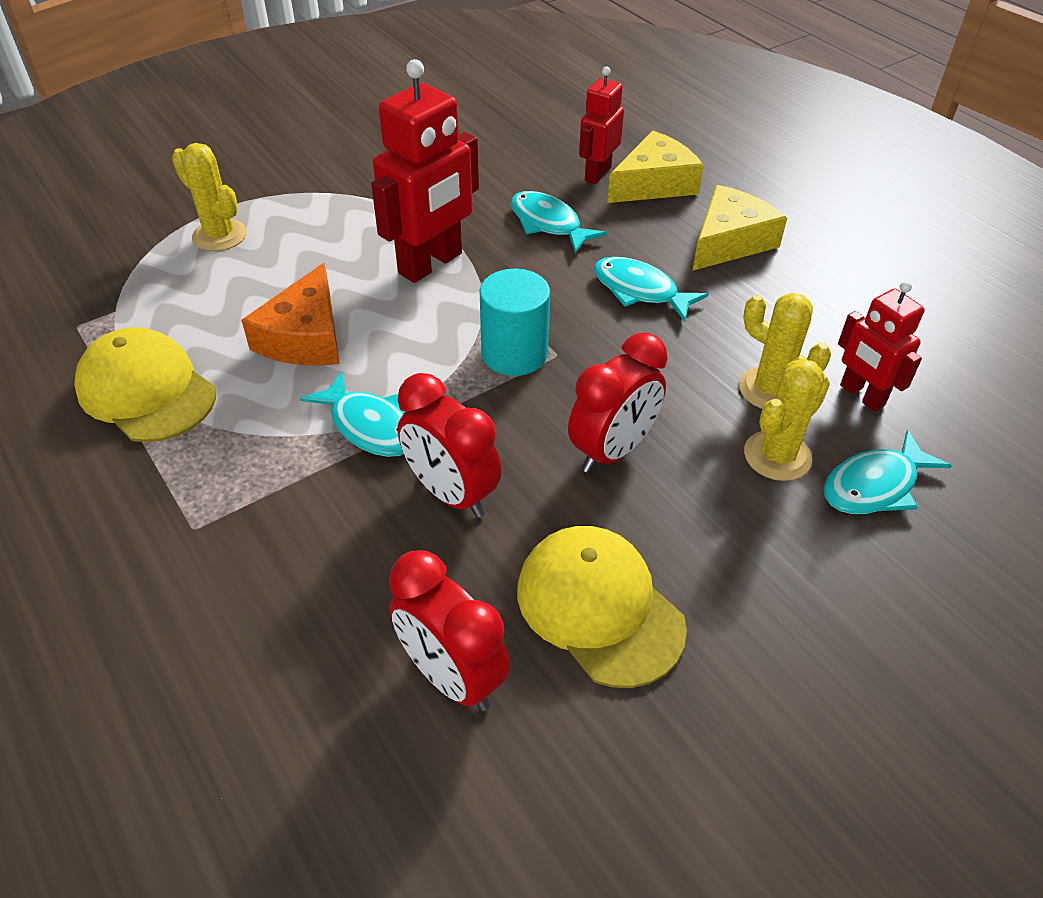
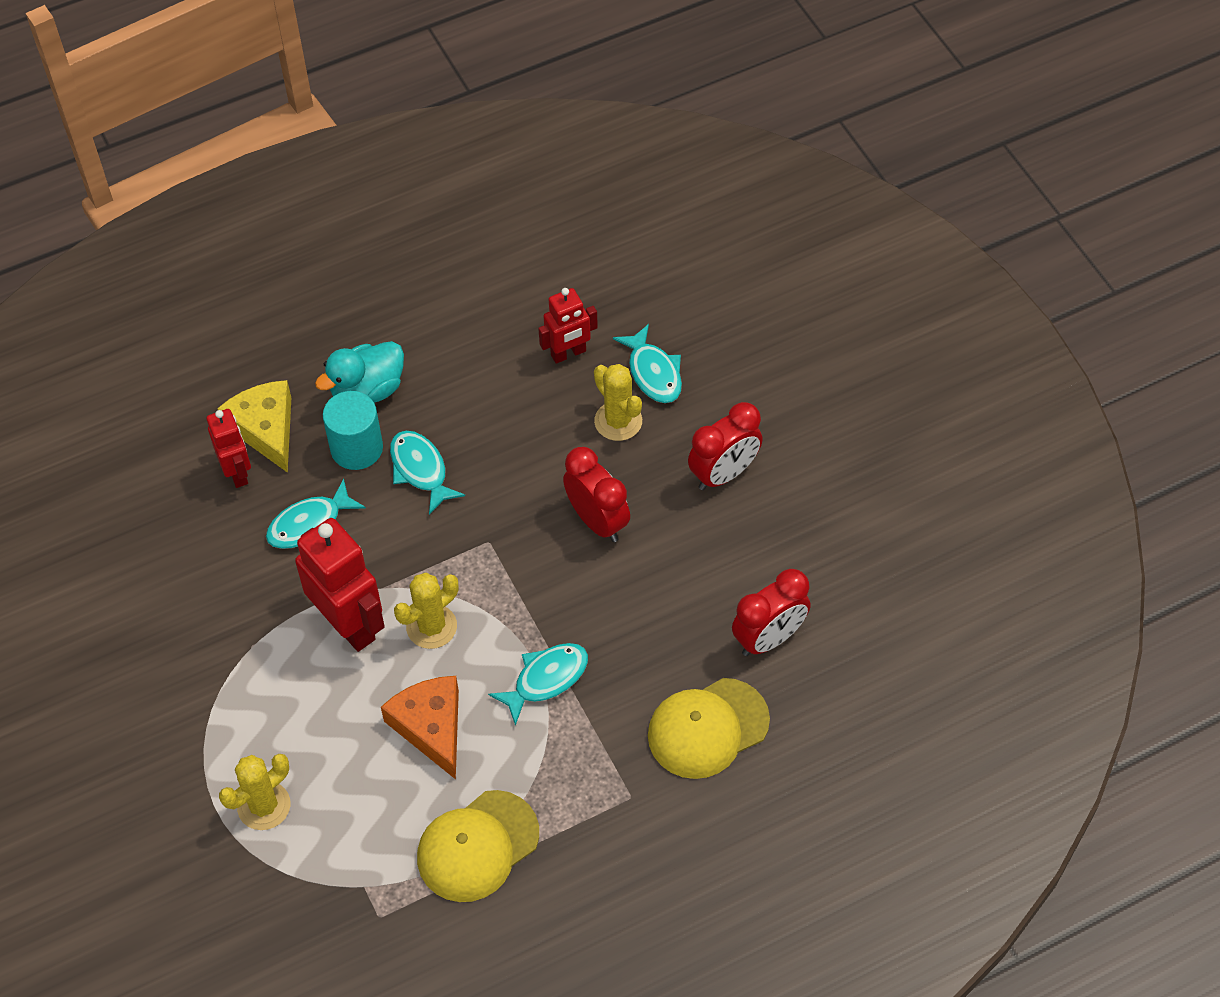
camera: 80 degrees left, 10 degrees up
(305, 337) = (431, 727): orange cheese -> orange cheese turned 135 degrees counterclockwise
(451, 493) = (622, 628): red clock -> red clock (724, 474)
(514, 354) = (482, 572): turquoise cylinder -> turquoise cylinder (356, 448)
(597, 174) = (237, 472): red robot -> red robot turned 150 degrees counterclockwise
(599, 607) = (729, 551): yellow cap -> yellow cap (707, 728)
(640, 291) = (420, 470): turquoise fish -> turquoise fish turned 105 degrees clockwise
(729, 241) = (367, 390): yellow cheese -> turquoise duck
(770, 389) = (552, 408): yellow cactus -> yellow cactus (431, 627)

